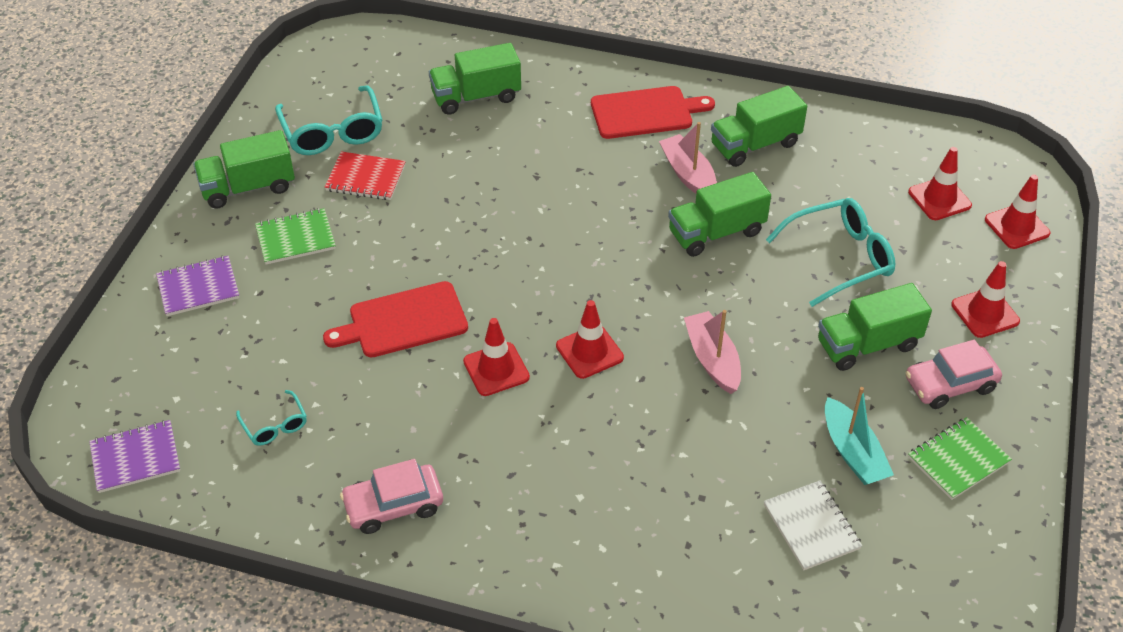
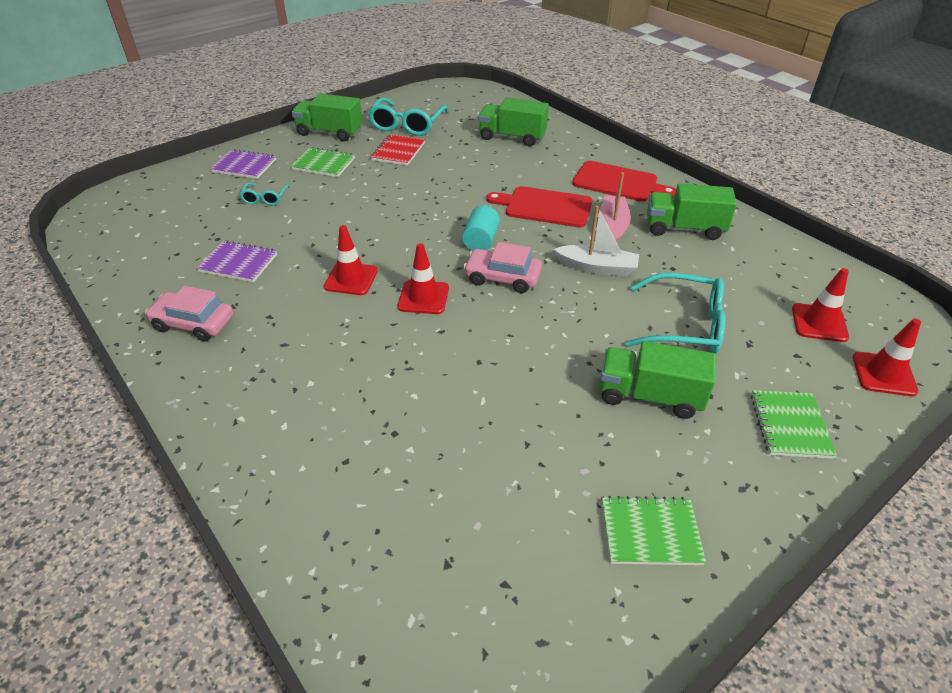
camera: 35 degrees right, 5 degrees down
(135, 458) = (105, 229): purple notebook -> purple notebook (238, 263)
(275, 425) = (191, 247): turquoise glasses -> turquoise glasses (265, 198)
(365, 178) = (398, 151): red notebook -> red notebook turned 60 degrees clockwise
(403, 321) = (329, 228): red cutting board -> red cutting board (545, 207)
(579, 256) = (481, 241): none -> turquoise cylinder
(712, 359) = (507, 344): pink boat -> none
(716, 232) = (597, 267): green truck -> white boat
(811, 527) = (457, 508): white notebook -> none
(853, 452) = (554, 470): turquoise boat -> none
(950, 384) = (701, 465): pink car -> pink car (502, 278)
(985, 313) = (790, 425): red traffic cone -> green notebook

